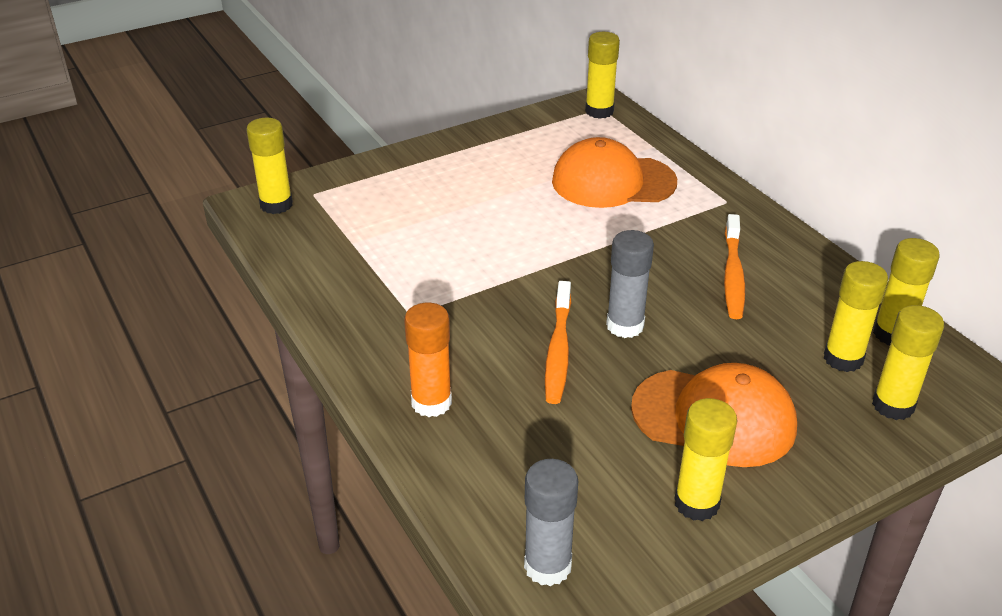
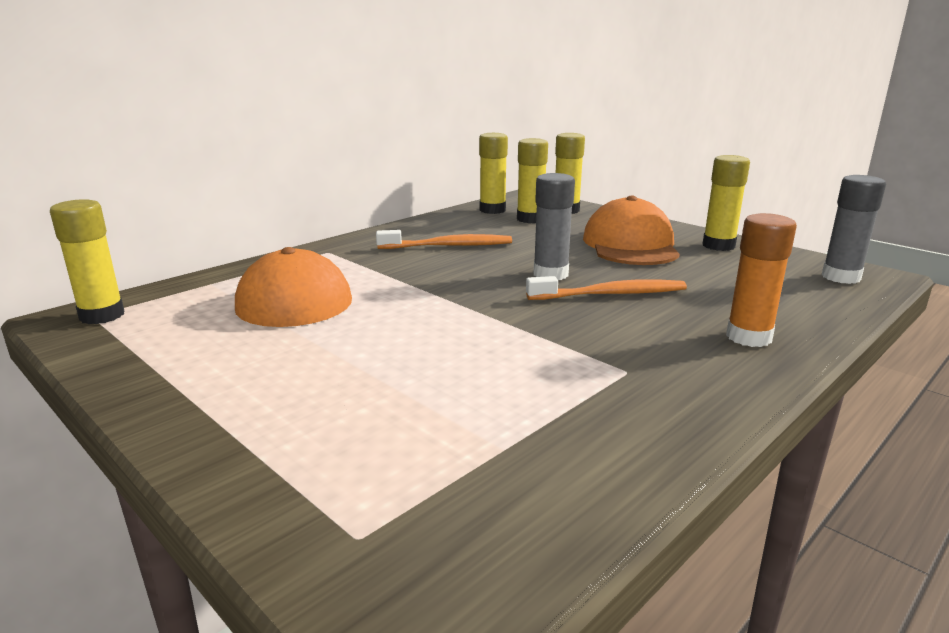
camera: 105 degrees left, 15 degrees down
(276, 205) = (415, 582): yellow glue stick -> none

